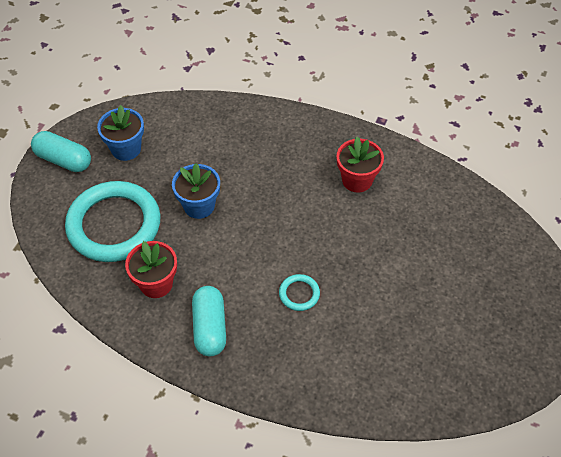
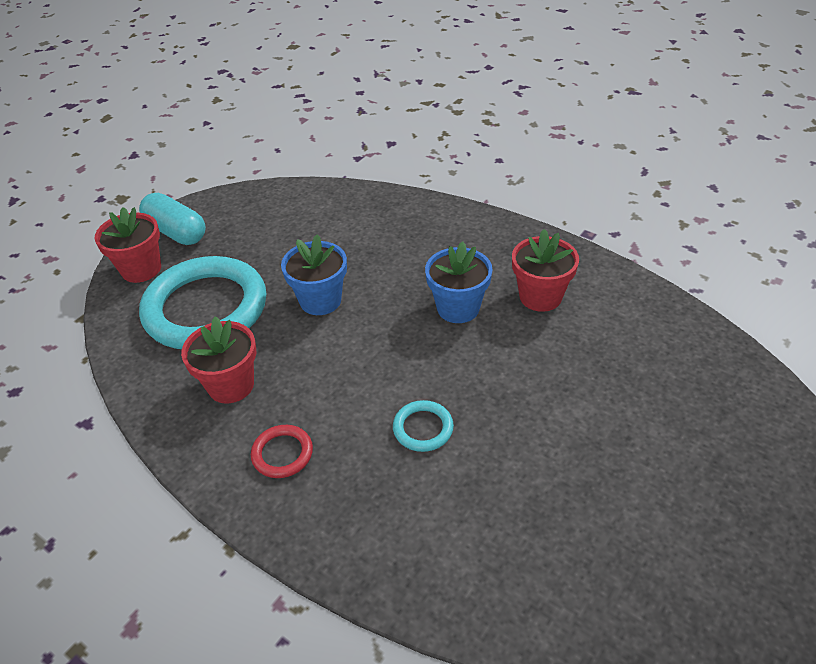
camera: 15 degrees right, 10 degrees down
(49, 198) = (141, 269): none -> red flower pot
(126, 149) = (254, 229): blue flower pot -> blue flower pot (458, 308)
(210, 327) = (282, 453): turquoise capsule -> red ring

